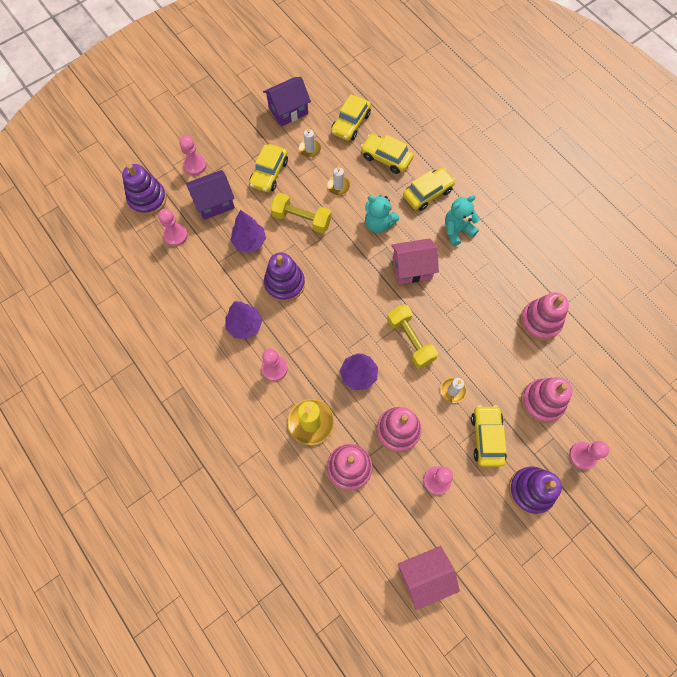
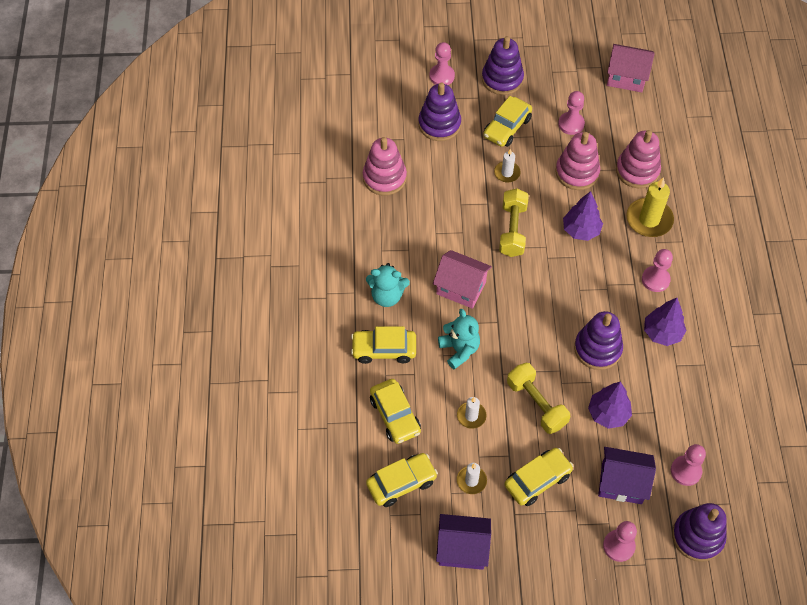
camera: 145 degrees left, 10 degrees down
(542, 402) = (439, 124): pink stacking toy -> purple stacking toy

